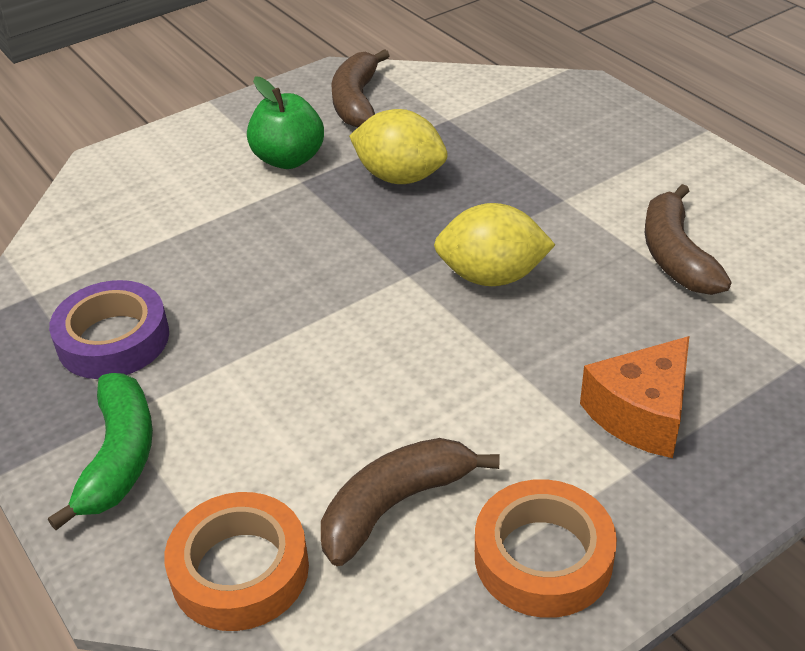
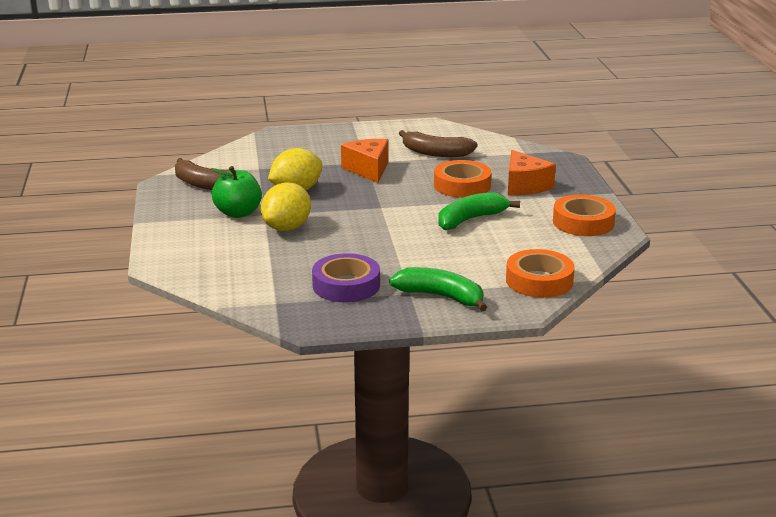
camera: 65 degrees left, 15 degrees down
(394, 505) = (531, 243): brown banana -> none
(436, 391) = (470, 219): none -> green banana
(492, 277) = (405, 190): yellow lemon -> yellow lemon (287, 228)
(535, 212) = (368, 170): none -> orange cheese
(569, 333) = (462, 185): none -> orange tape

